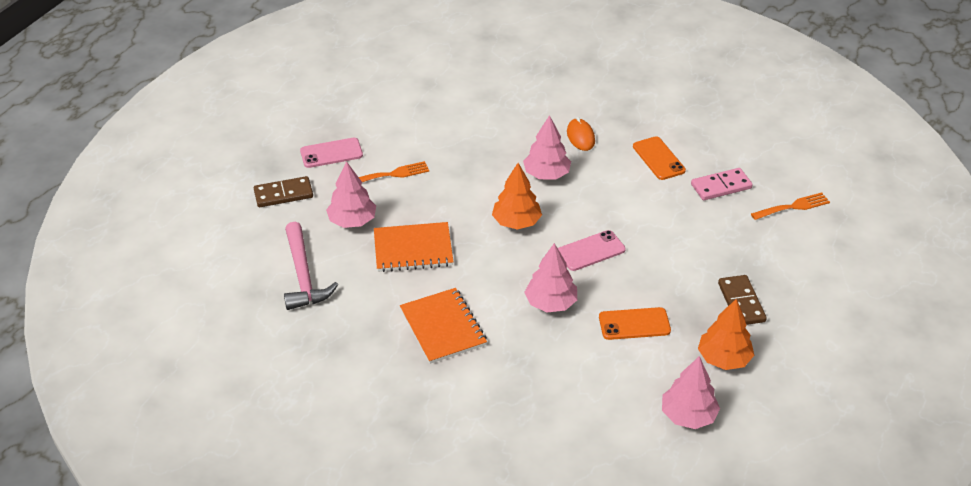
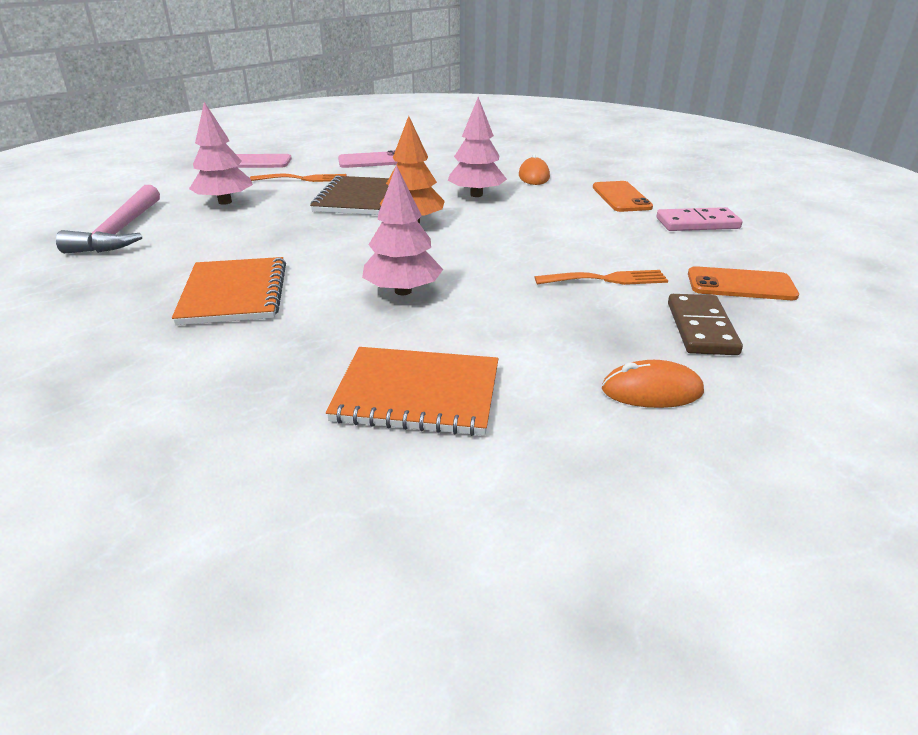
camera: 15 degrees right, 10 degrees down
(283, 194) = (177, 179): brown domino -> none
(413, 249) = (269, 227): orange notebook -> orange notebook (417, 394)
(456, 197) = (357, 198): none -> brown notebook
(591, 251) = (492, 253): pink phone -> pink phone (371, 161)
(634, 324) = (514, 328): orange phone -> orange phone (740, 285)
(688, 415) = (553, 462): pink tree -> none
(723, 358) = (651, 390): orange tree -> orange mouse
(793, 206) = (801, 249): orange fork -> orange fork (607, 279)

